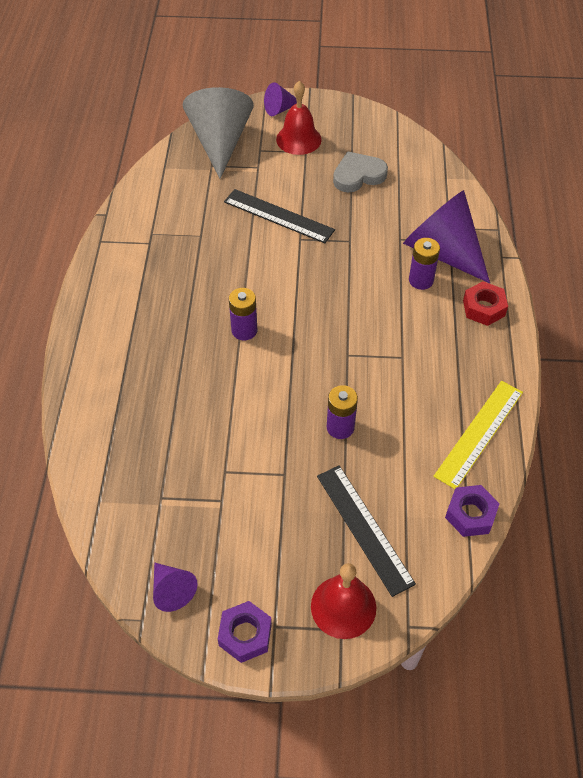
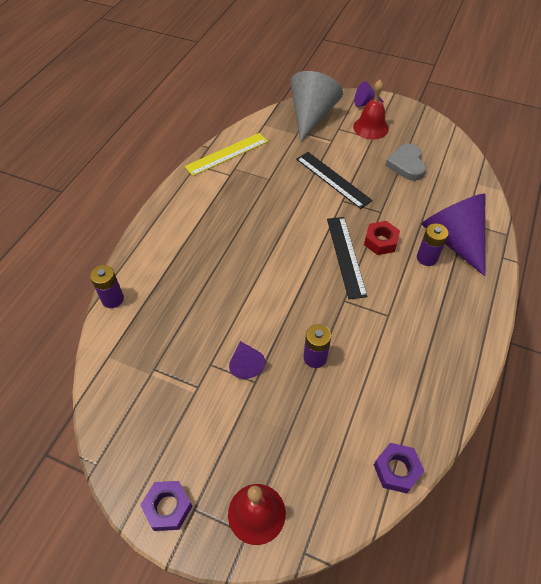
camera: 20 degrees right, 0 degrees up
(172, 590) = (128, 447): purple cone -> purple cone (246, 364)
(244, 330) = (271, 258): purple battery -> purple battery (112, 299)
(358, 175) = (406, 164): grey heart -> grey heart turned 90 degrees counterclockwise
(364, 528) = (301, 450): black ruler -> black ruler (345, 256)
(479, 433) = (430, 400): yellow ruler -> yellow ruler (227, 154)
(483, 308) = (472, 295): red nut -> red nut (380, 241)

